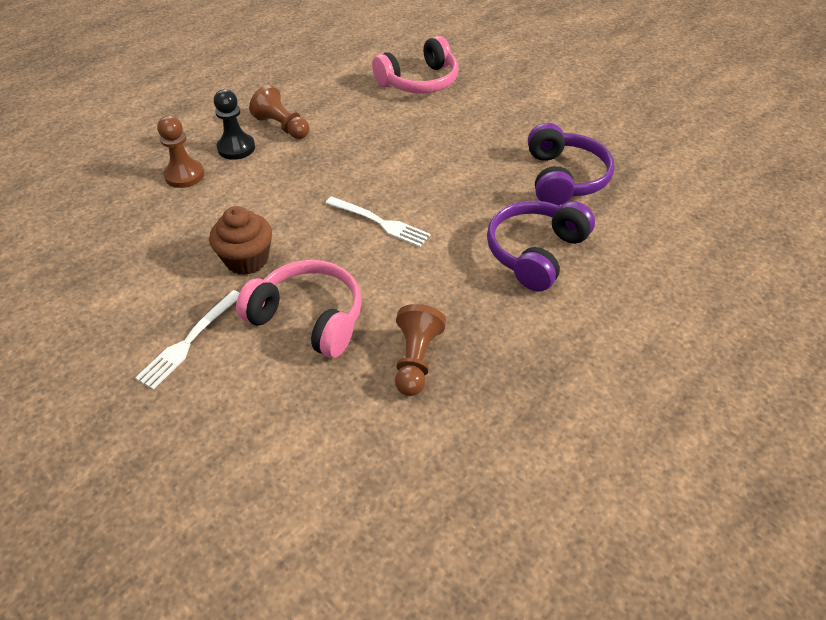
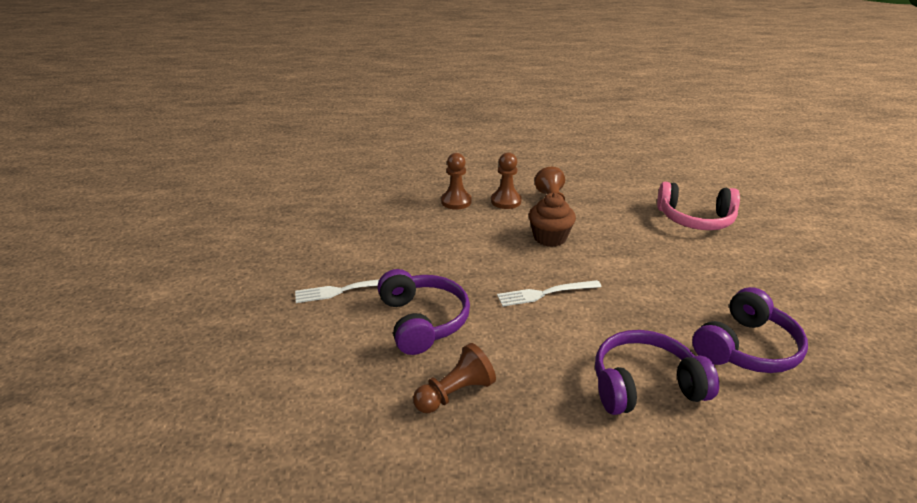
camera: 45 degrees right, 15 degrees down
(236, 148) = (506, 201): black pawn -> brown pawn
(247, 259) = (430, 266): brown cupcake -> brown cupcake (550, 238)
(308, 318) = (422, 321): pink headphones -> purple headphones
(381, 223) = (544, 293): white fork -> white fork turned 90 degrees clockwise

